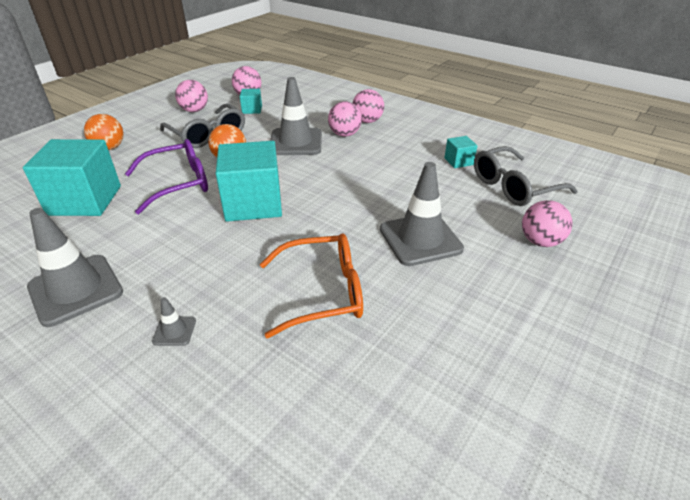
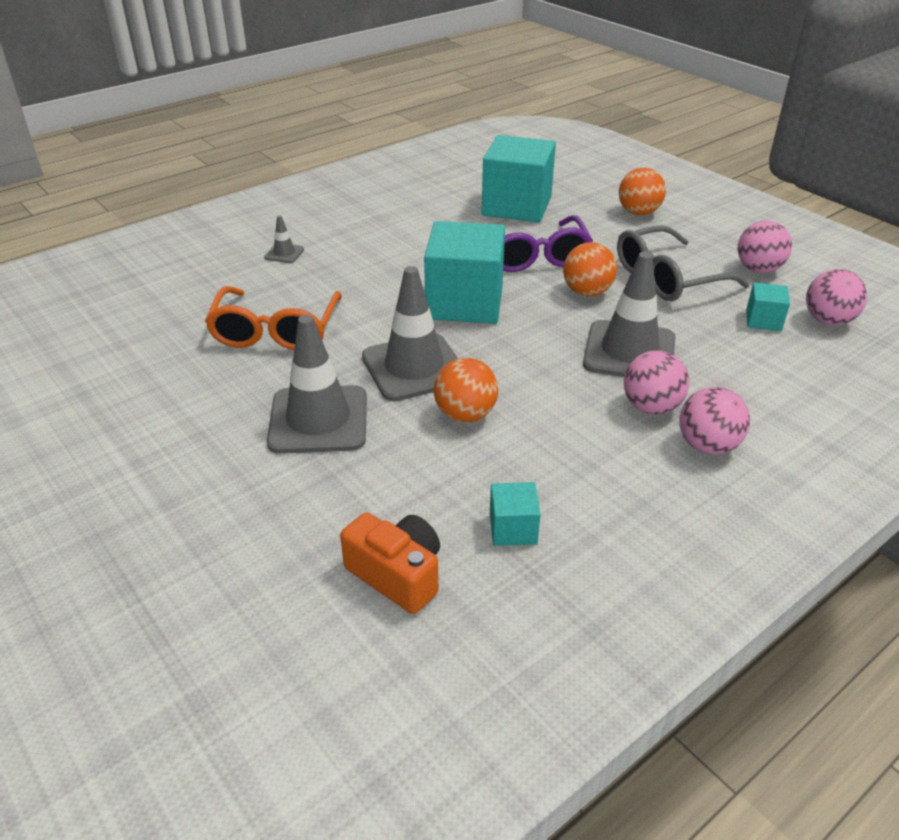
camera: 105 degrees right, 0 degrees up
(75, 289) = (369, 211): grey traffic cone -> grey traffic cone (414, 367)
(382, 185) = (465, 414): none -> orange ball
(513, 187) = (397, 575): grey glasses -> orange camera
(540, 241) = (240, 541): pink ball -> none

